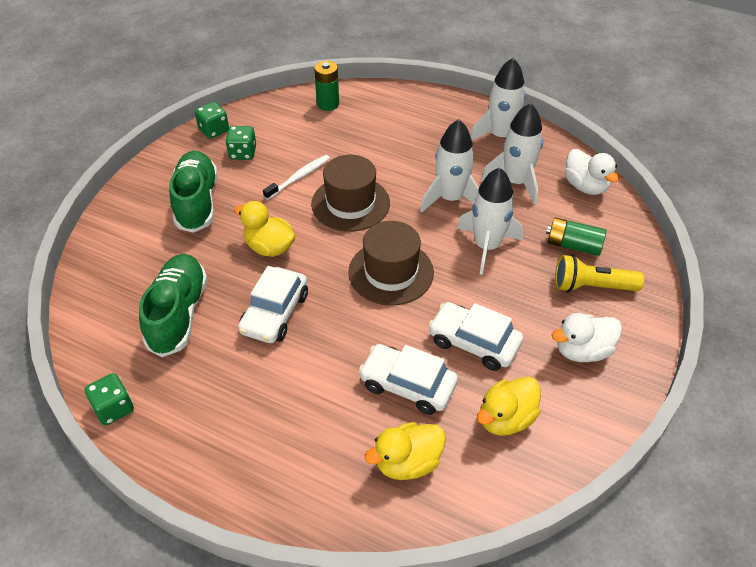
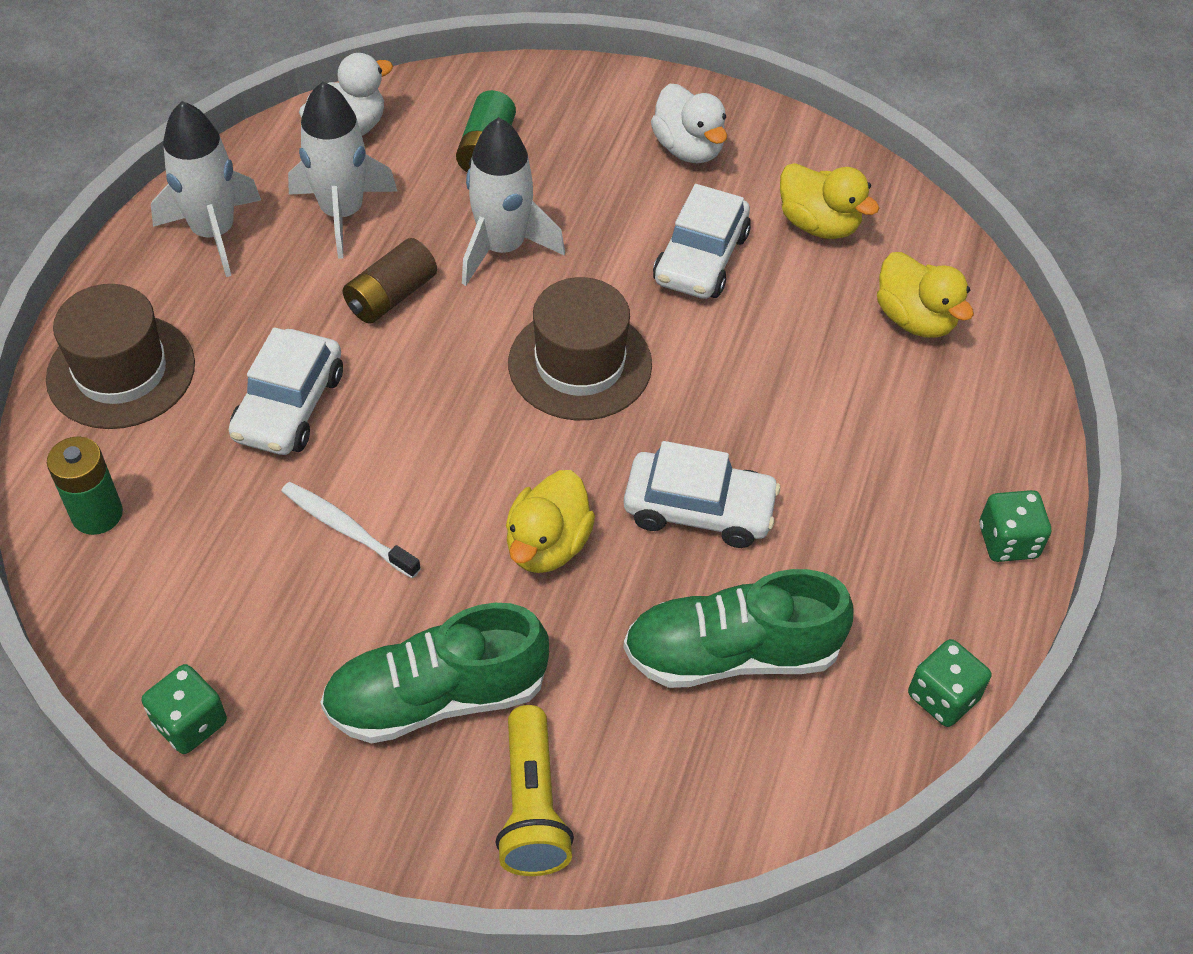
camera: 100 degrees left, 5 degrees up
(243, 153) = (272, 646): green dice -> green dice (1008, 541)
(350, 203) = (417, 437): brown hat -> brown hat (121, 371)
(407, 385) = (794, 327): white car -> white car (289, 406)
(450, 198) = (391, 296): white rocket -> brown battery
(592, 286) = (568, 134): yellow flashlight -> yellow flashlight (532, 806)

